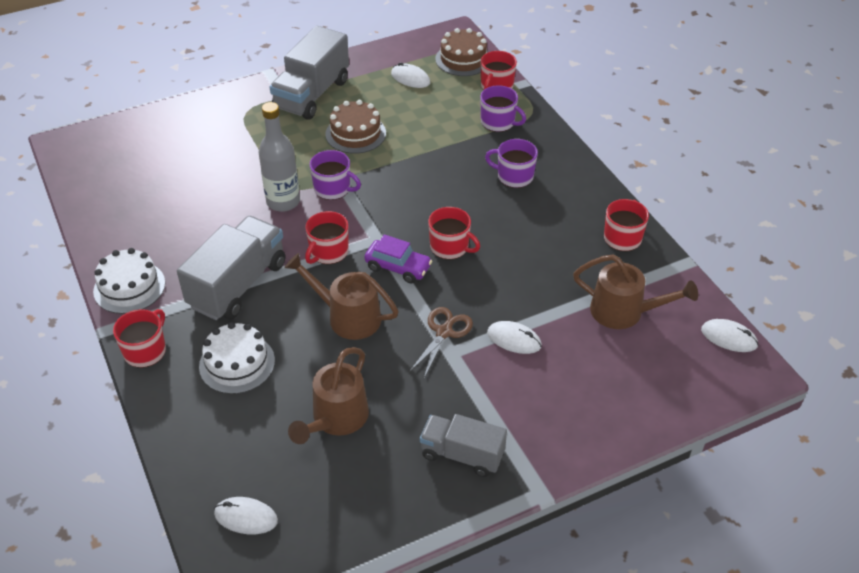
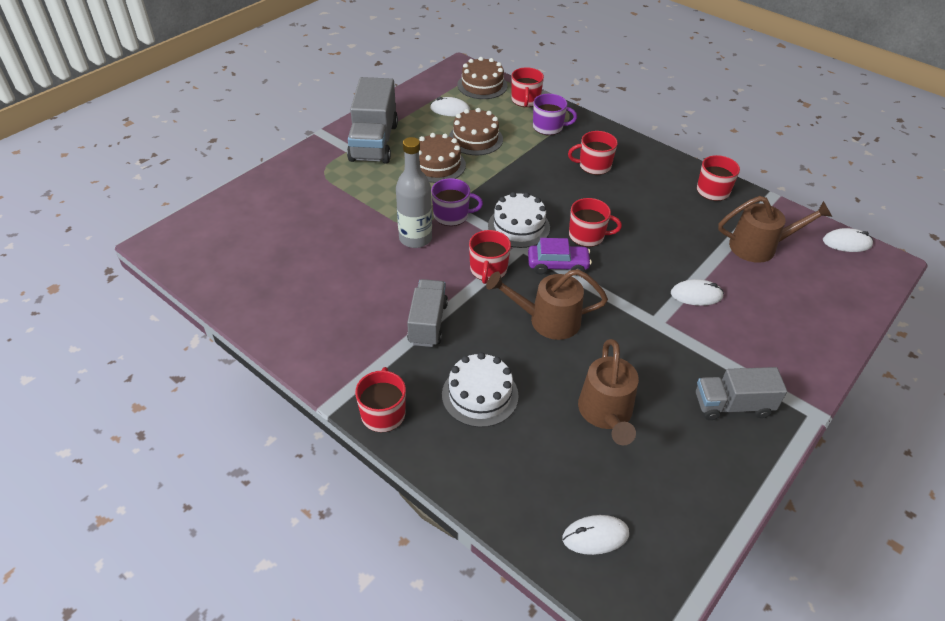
camera: 25 degrees left, 0 degrees up
(129, 287) = (323, 358): white cake -> white cake (519, 226)
(238, 285) = (428, 323): grey truck -> grey truck, size x0.63
(413, 116) = (475, 139): none -> brown cake
(444, 332) = (637, 307): brown scissors -> none
(514, 176) = (594, 166): purple mug -> red mug

